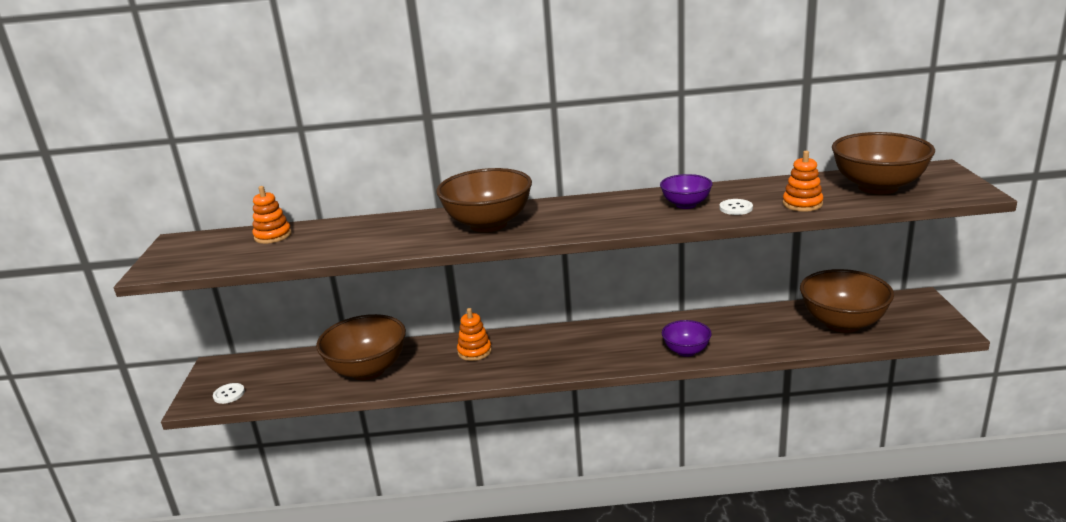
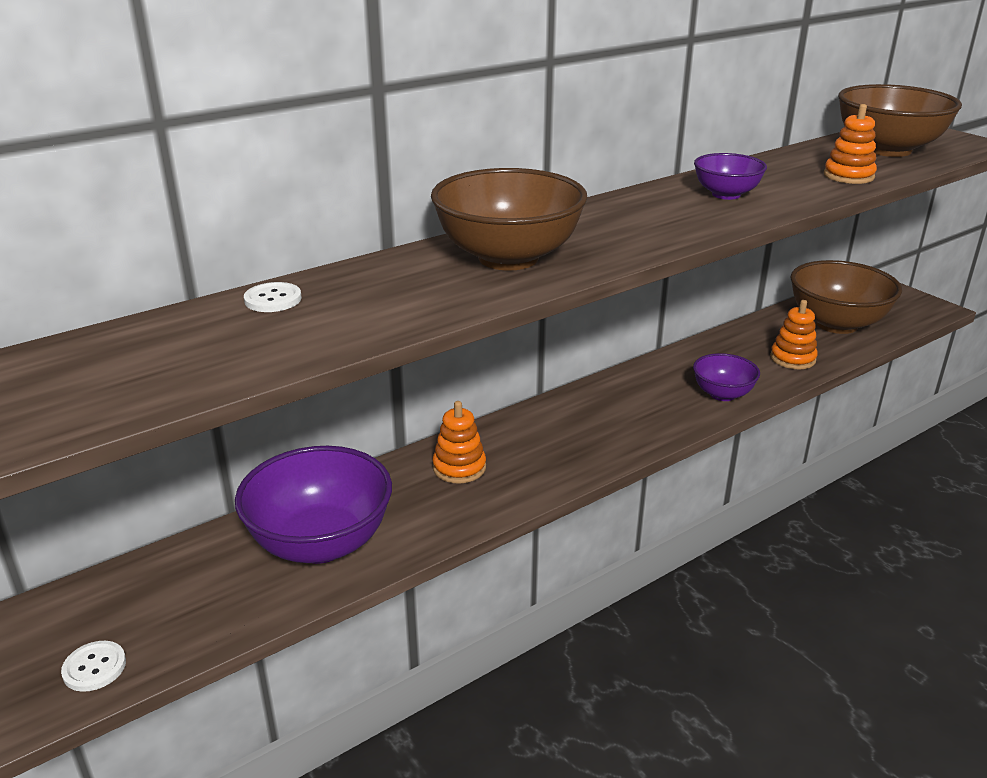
camera: 35 degrees left, 5 degrees up
(273, 236) = (140, 342): orange stacking toy -> orange stacking toy (792, 358)
(368, 370) = (321, 543): brown bowl -> purple bowl
(736, 208) = (788, 190): white button -> white button (273, 299)

